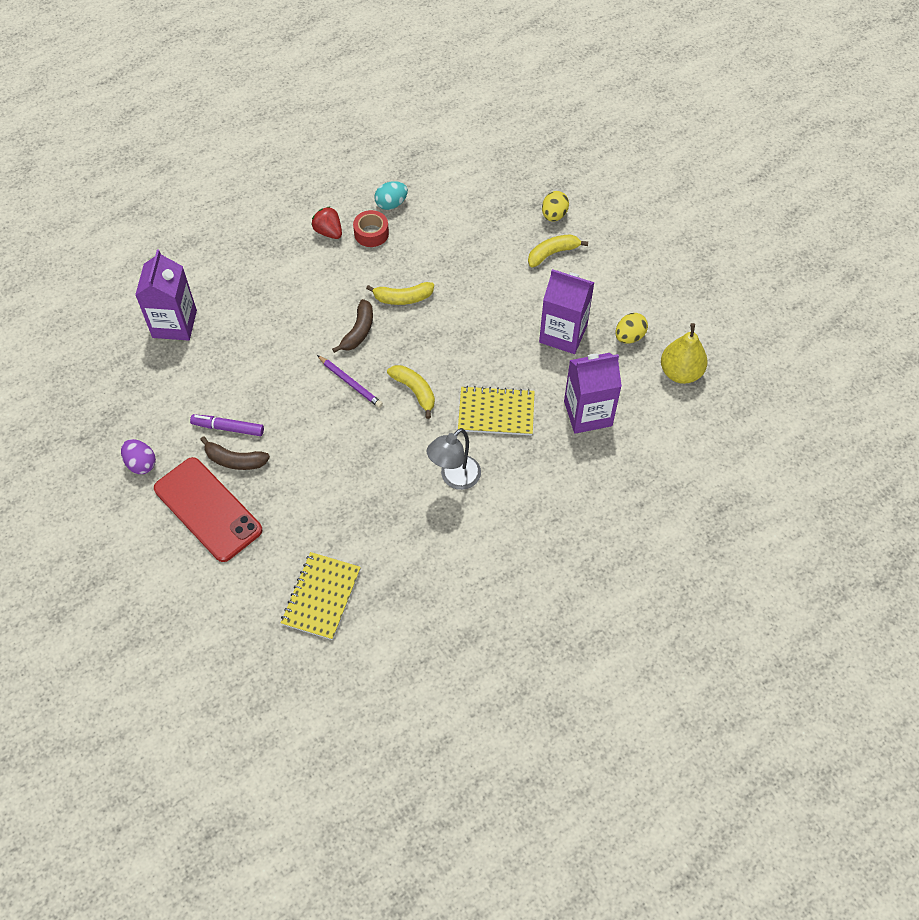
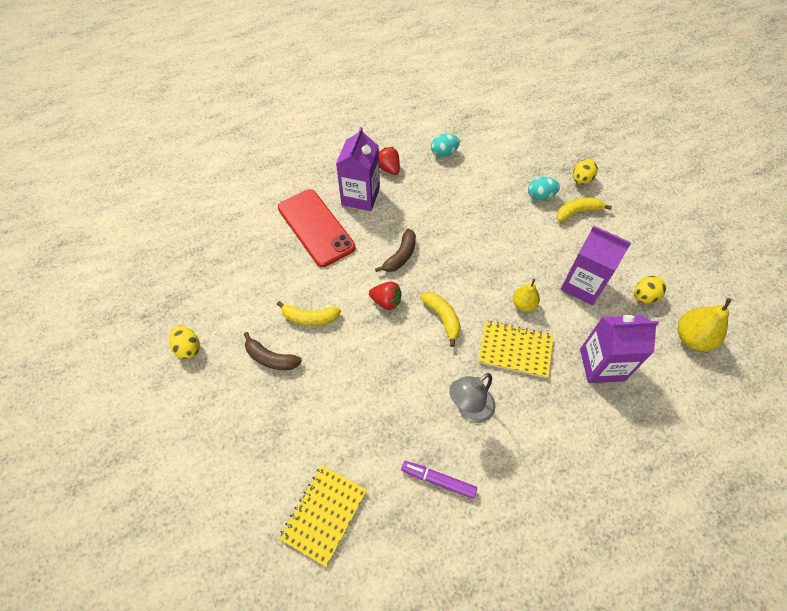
camera: 10 degrees right, 0 degrees up
(141, 463) = (188, 348): purple egg -> yellow egg
(174, 324) = (246, 227): purple carton -> purple carton (360, 196)
(208, 509) = (236, 402): red phone -> red phone (316, 227)
(228, 428) = (271, 326): purple marker -> purple marker (438, 480)
(350, 383) = (386, 301): purple pencil -> red strawberry
(371, 233) = (424, 174): red tape -> none
(402, 298) = (443, 232): yellow banana -> yellow banana (310, 318)
(501, 364) = (524, 304): none -> yellow pear
(509, 241) = (540, 196): none -> turquoise egg

